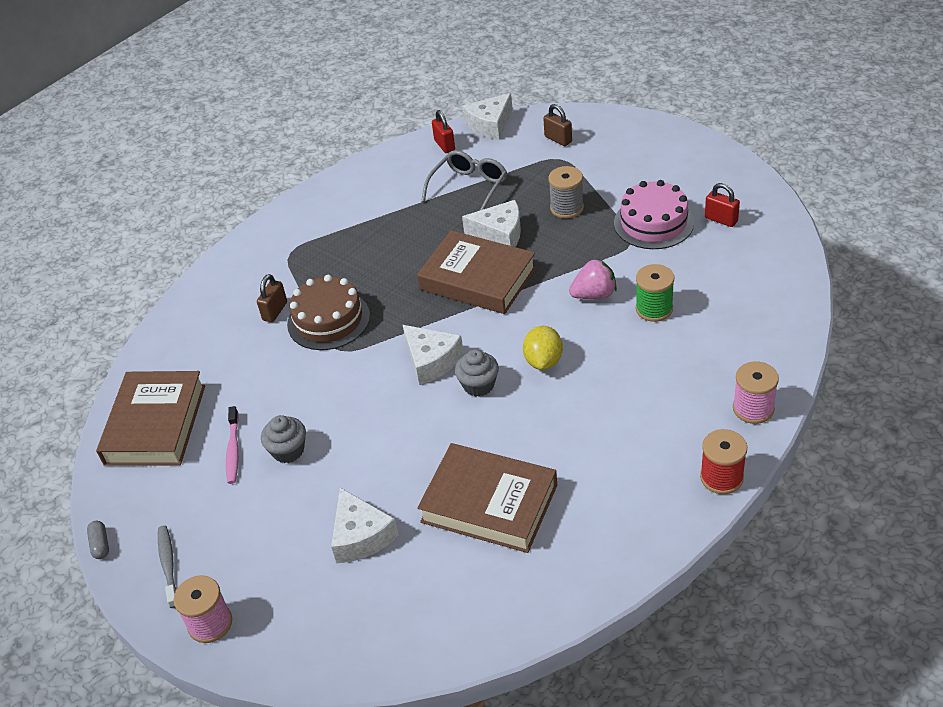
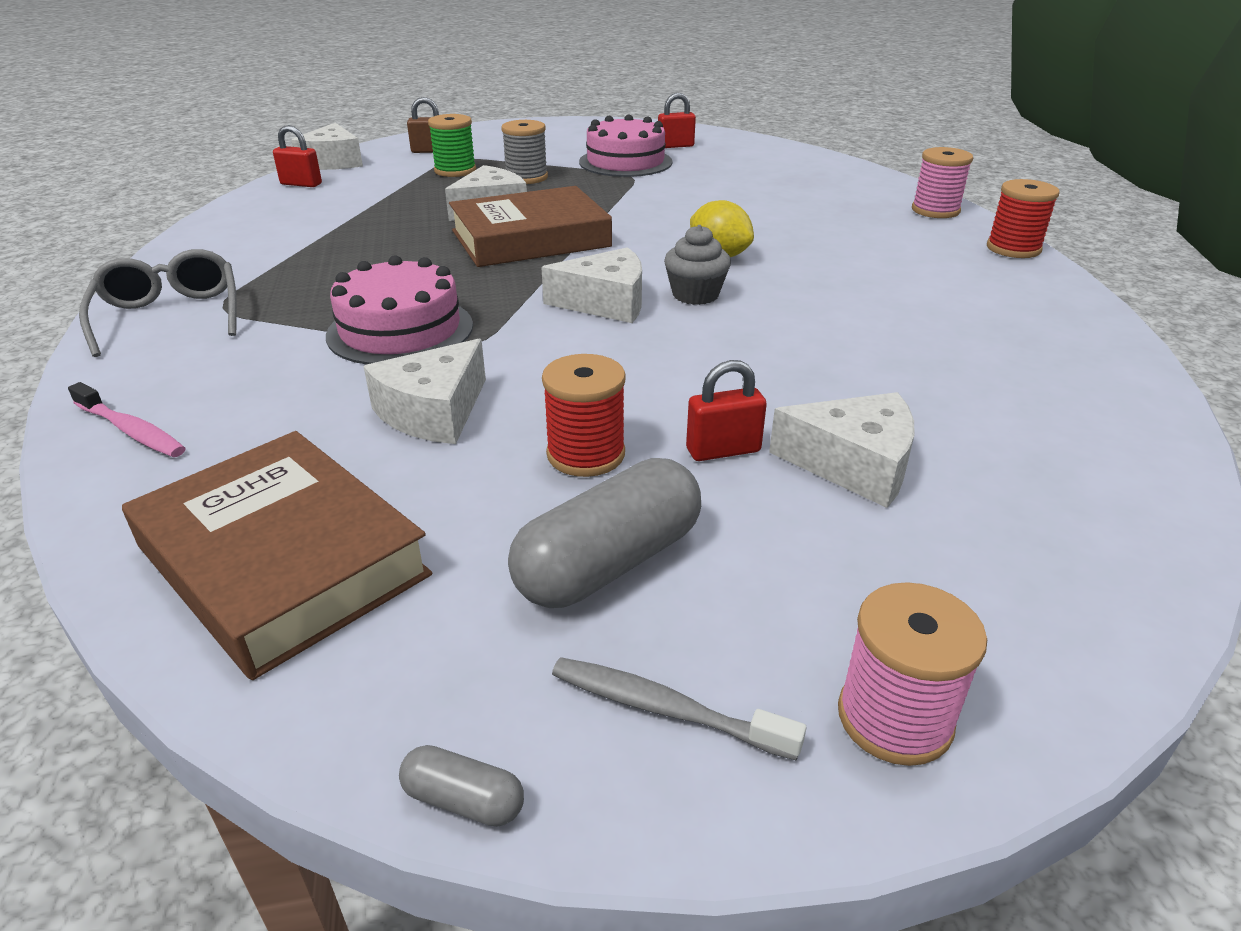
camera: 55 degrees left, 10 degrees down
(226, 504) = (609, 563): none -> grey capsule
(233, 450) = (497, 503): pink toothbrush -> pink toothbrush (131, 430)
(275, 311) = (296, 356): brown padlock -> none
(275, 385) = (434, 412): none -> white cheese
(288, 451) = (586, 454): grey cupcake -> red spool
(328, 320) = (400, 330): brown cake -> pink cake
(332, 489) = (723, 450): none -> red padlock
(469, 188) = (390, 197): grey glasses -> grey glasses (170, 316)
(489, 503) = (906, 358): brown book -> none
(594, 295) = (669, 208): pink strawberry -> none
(654, 309) = (737, 197): green spool -> green spool (455, 171)

